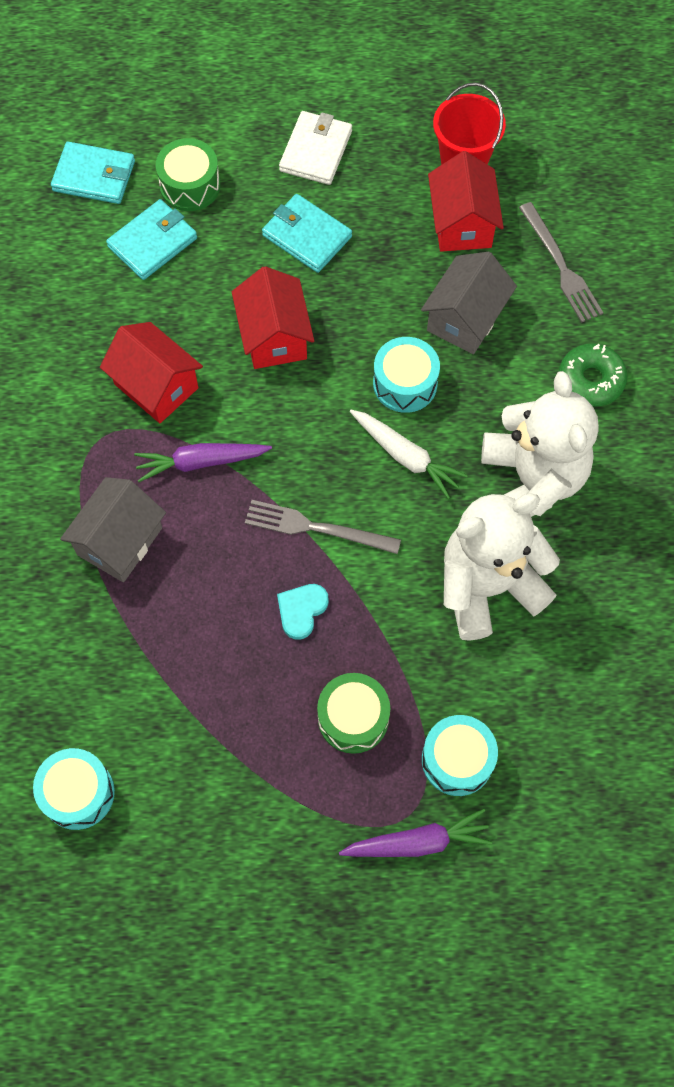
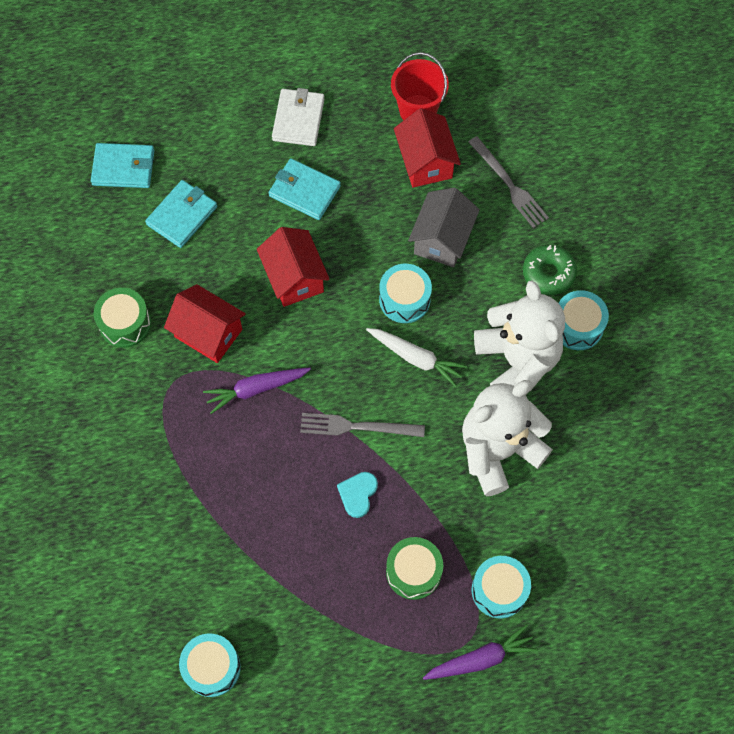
camera: 10 degrees left, 0 degrees up
(119, 541) = (204, 463): grey house -> none
(190, 185) = (203, 164): green drum -> green drum (125, 323)
(616, 450) = (577, 326): none -> turquoise drum

